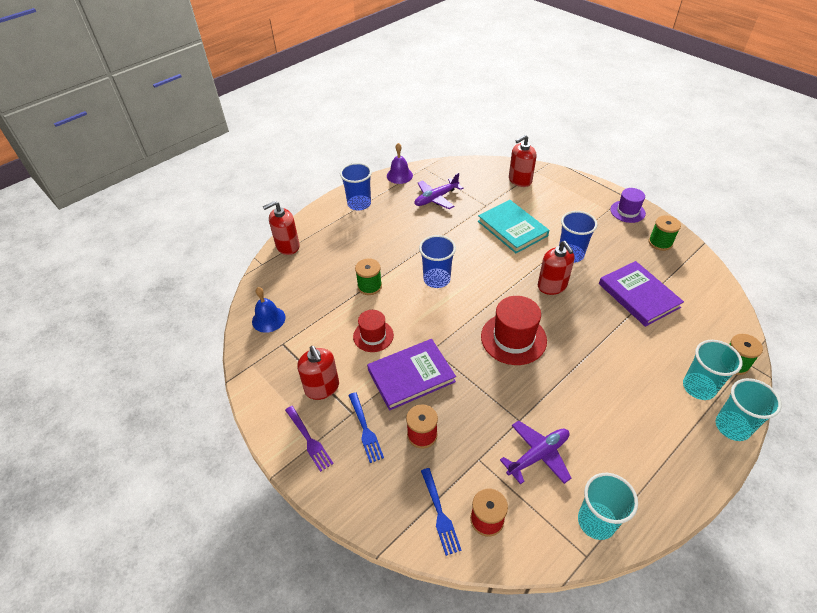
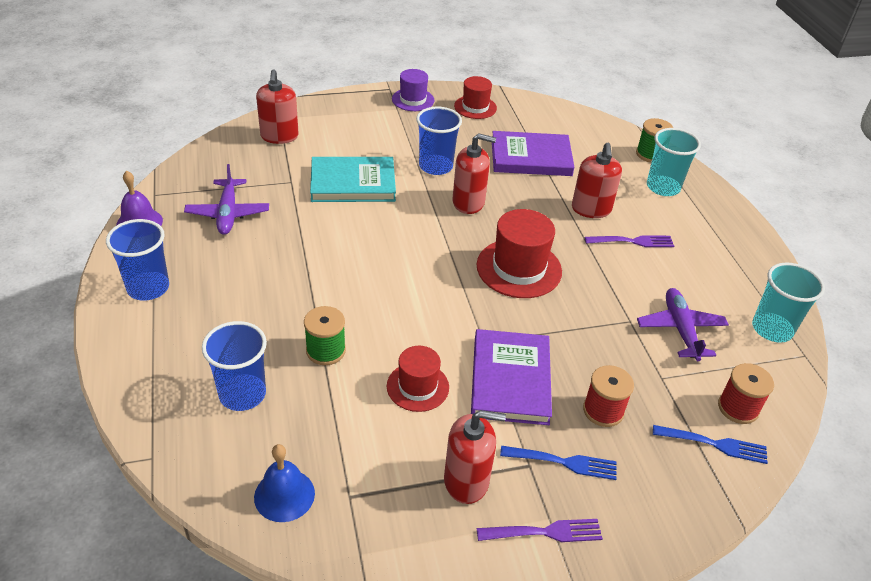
camera: 65 degrees left, 5 degrees down
(287, 246) = (146, 407): red soap dispenser -> red soap dispenser (591, 209)
(436, 279) = (374, 283): blue cup -> blue cup (242, 394)
(607, 391) = (632, 241): none -> purple fork
(660, 243) = (475, 107): green spool -> red hat
(732, 427) = (714, 194): turquoise cup -> none

